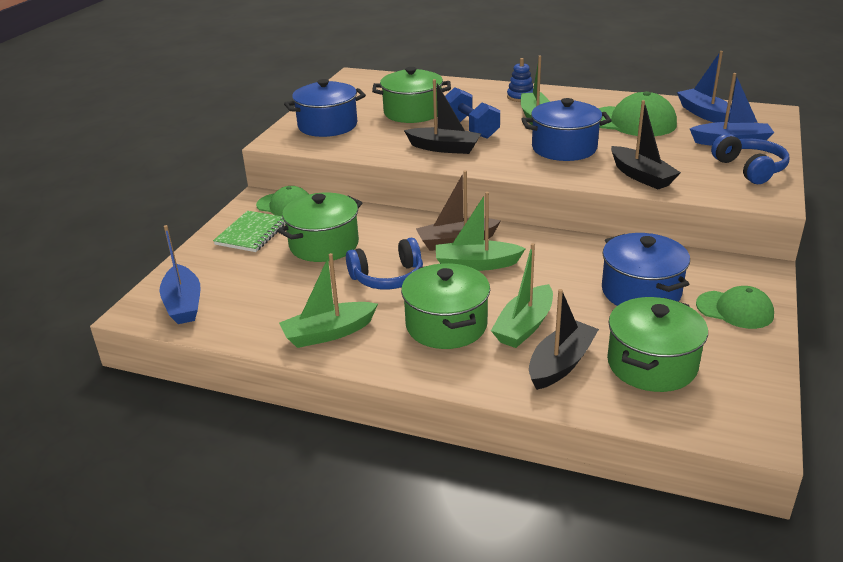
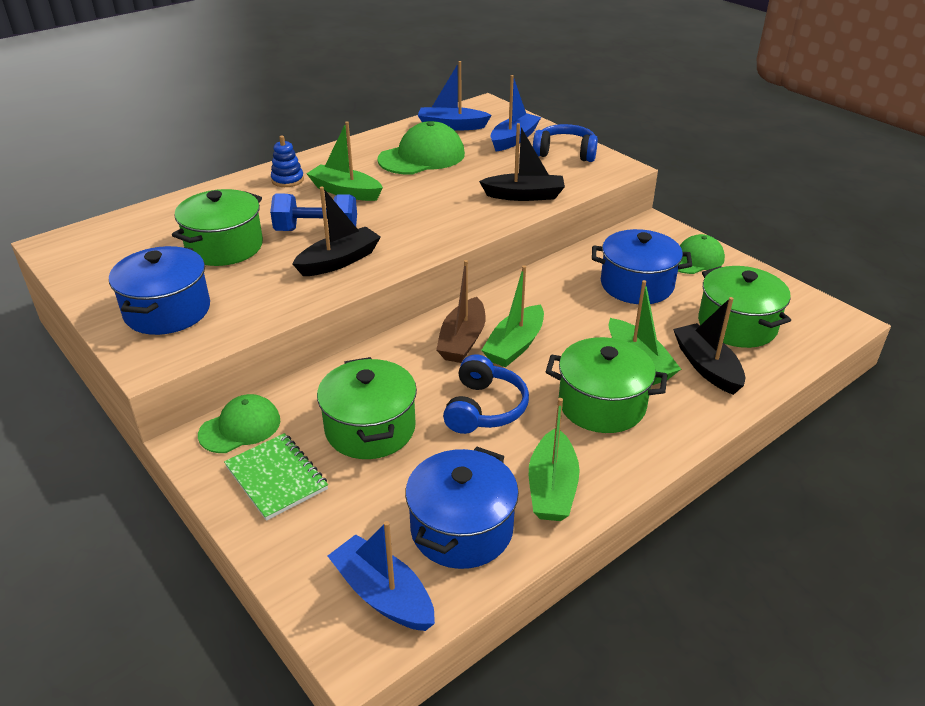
camera: 60 degrees left, 5 degrees up
(183, 304) = (383, 594): blue boat -> blue boat turned 150 degrees counterclockwise
(564, 148) = (428, 205): blue pot -> blue pot (461, 529)

